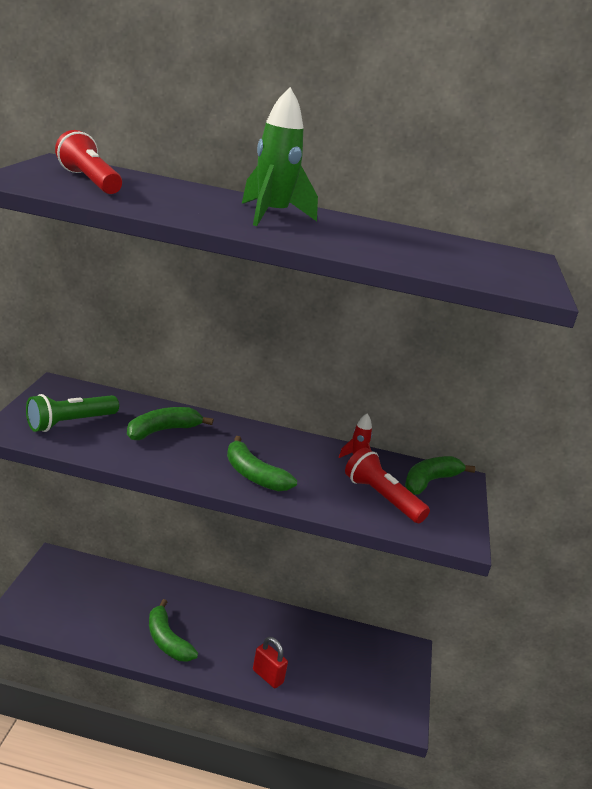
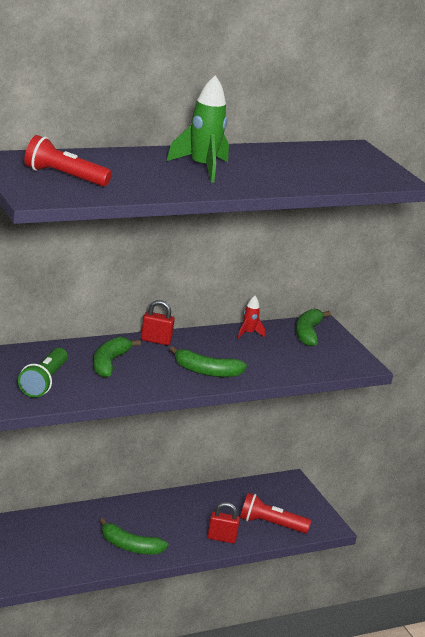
camera: 35 degrees left, 0 degrees up
(243, 429) = (156, 340): none -> red padlock
(382, 498) = (295, 356): red flashlight -> red flashlight (270, 524)

